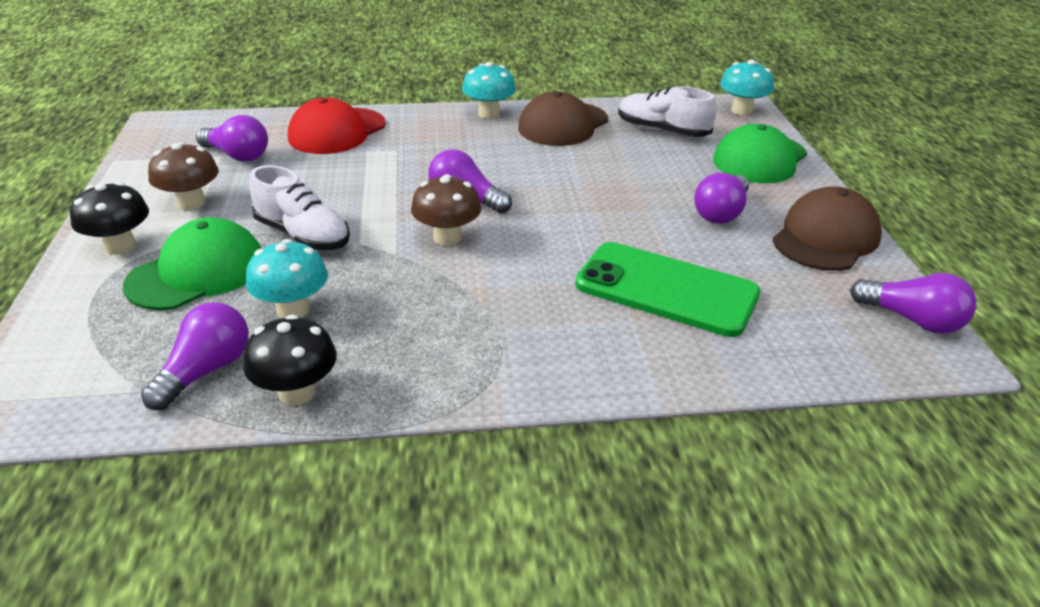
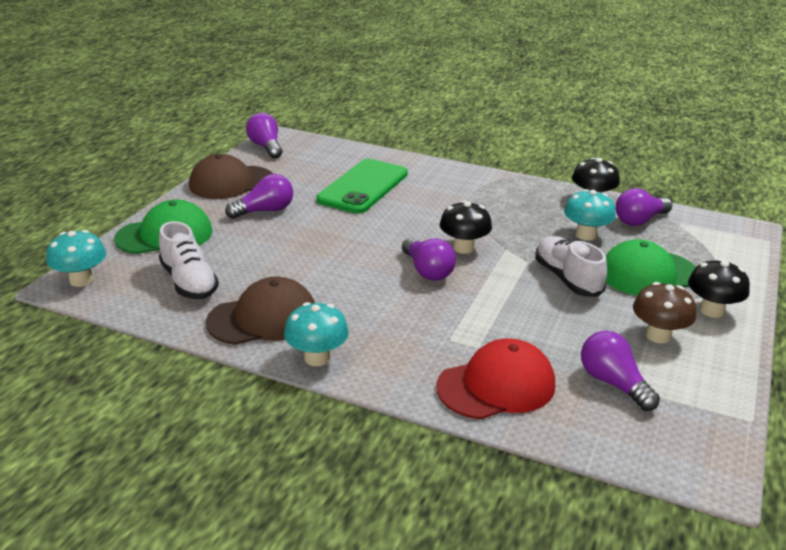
camera: 150 degrees left, 5 degrees down
(447, 238) = (464, 248): brown mushroom -> black mushroom
(666, 290) = (363, 187): green phone -> green phone turned 60 degrees clockwise

